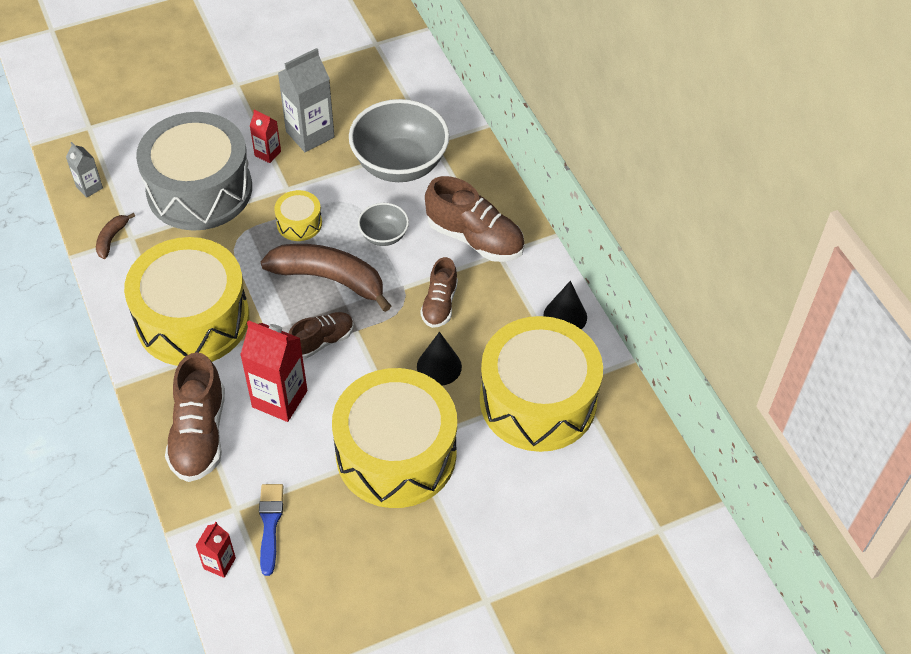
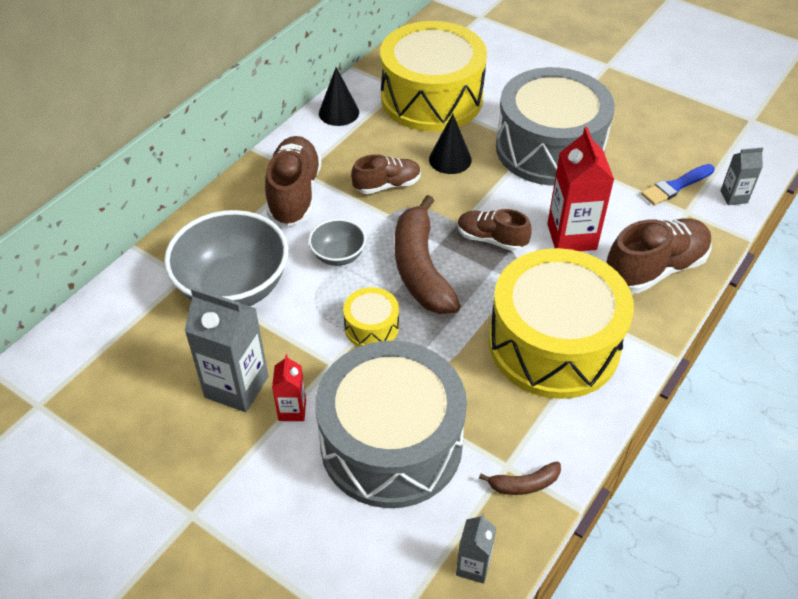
camera: 120 degrees left, 5 degrees down
(219, 563) = (734, 197): red carton -> grey carton
(396, 454) = (549, 148): yellow drum -> grey drum

